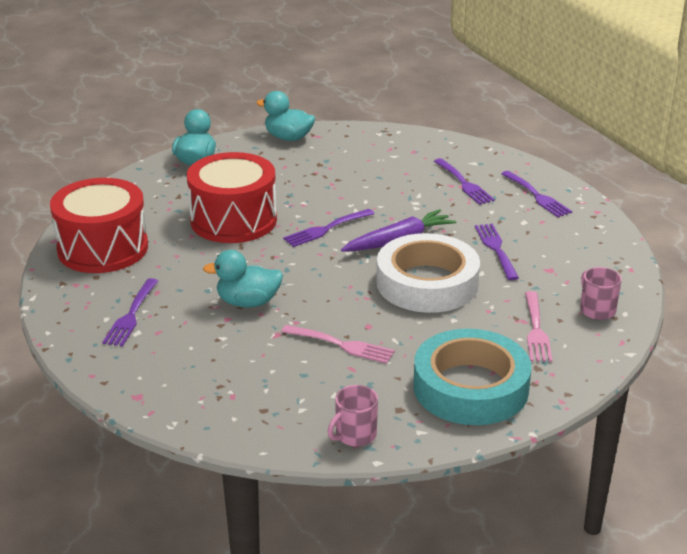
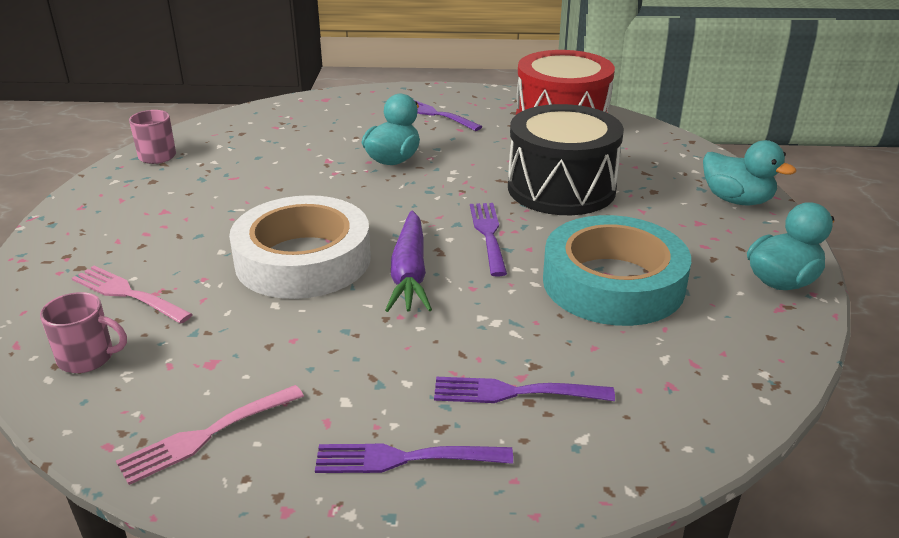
camera: 120 degrees right, 0 degrees up
(233, 220) = (561, 188): red drum -> black drum
(341, 345) = (270, 182): pink fork -> pink fork (206, 435)
(470, 387) = (119, 221): turquoise tape -> turquoise tape (613, 283)
(496, 249) = (308, 339): purple fork -> none

